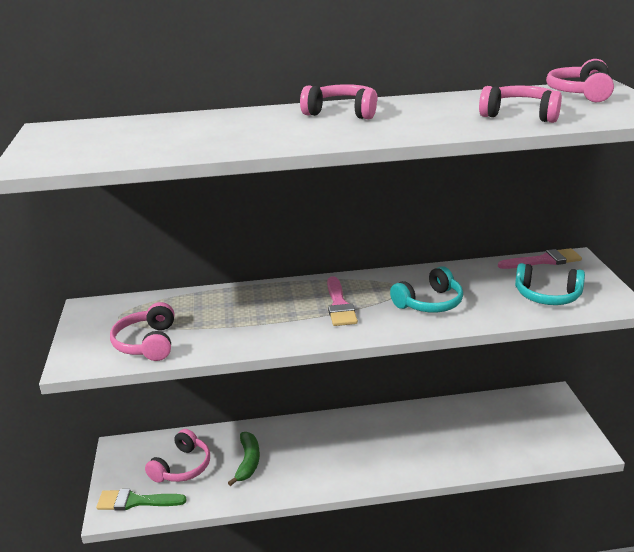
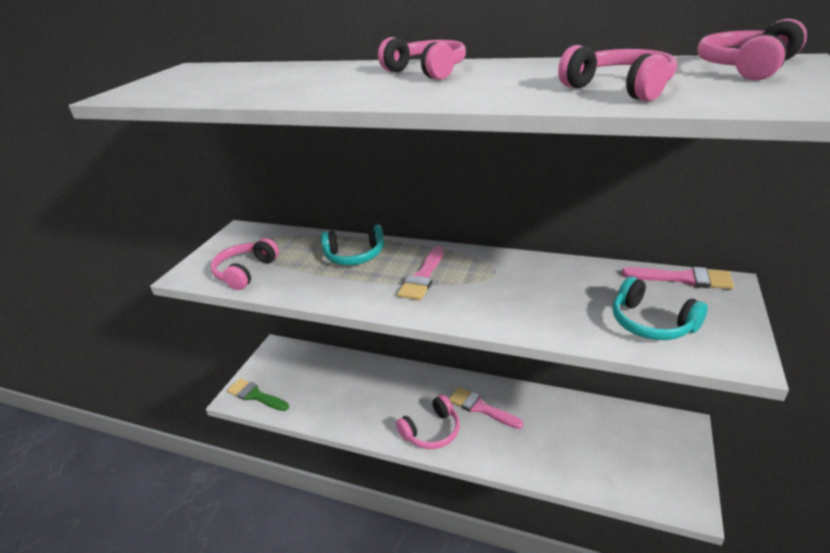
camera: 30 degrees right, 5 degrees up
(182, 467) = (305, 378): pink headphones -> pink headphones (431, 431)
(248, 462) = (353, 392): green banana -> none
(384, 434) = (481, 408): none -> pink brush
(429, 303) = (510, 296): turquoise headphones -> turquoise headphones (354, 255)

